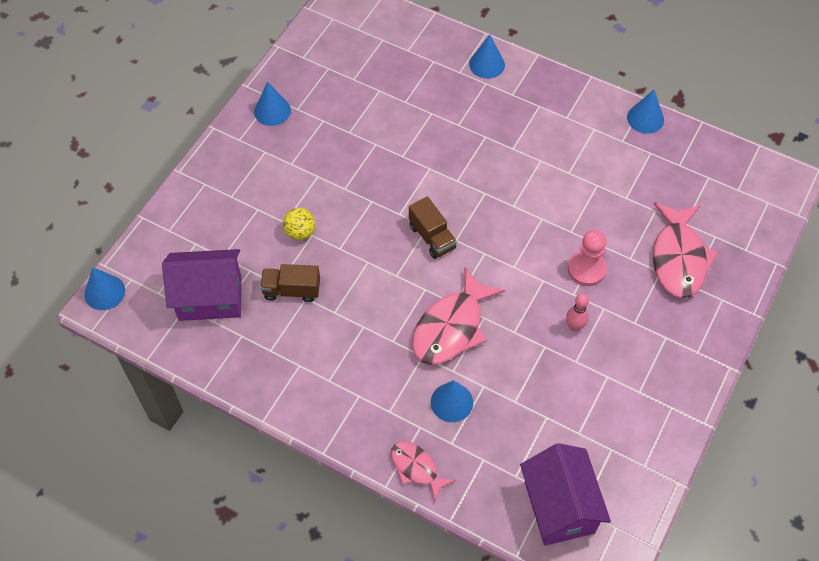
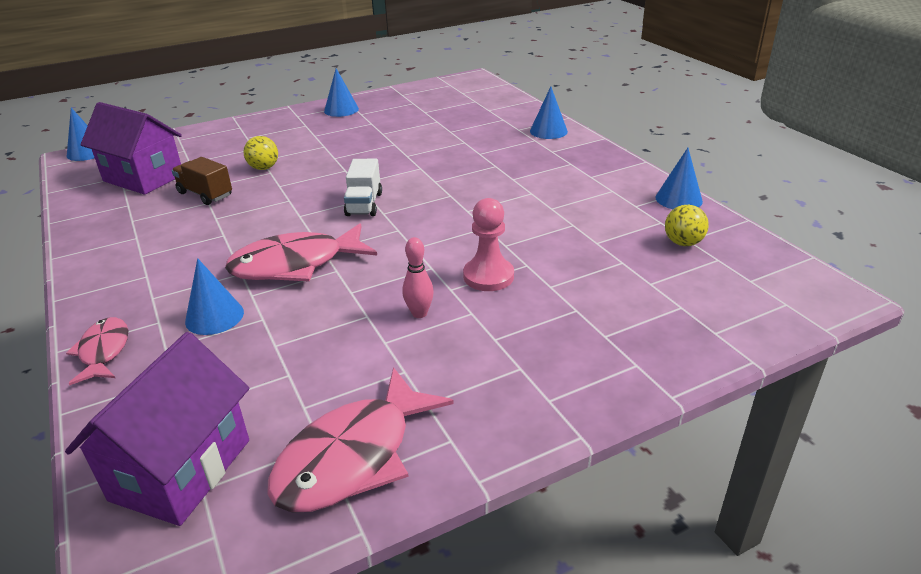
camera: 35 degrees right, 25 degrees down
(432, 237) = (364, 204): brown truck -> white truck
(678, 170) = (683, 243): none -> yellow ball
(678, 258) = (612, 307): pink fish -> pink fish (353, 456)

